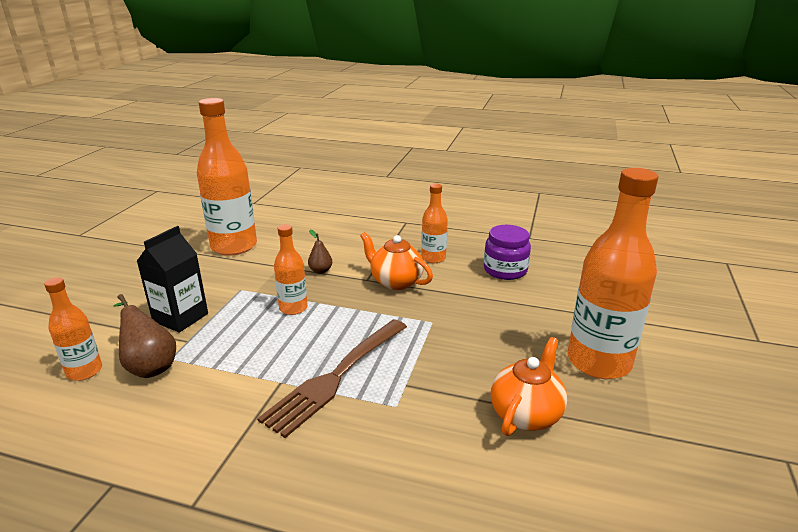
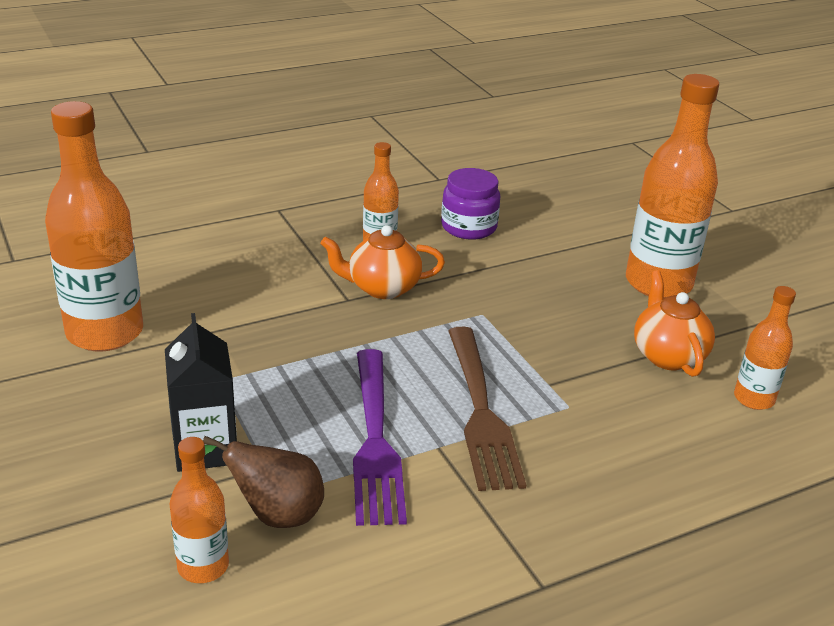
camera: 45 degrees left, 5 degrees up
(256, 358) = (374, 439): none -> purple fork
(293, 308) = (322, 369): orange bottle -> orange bottle (753, 399)
(320, 271) = (278, 313): brown pear -> none

